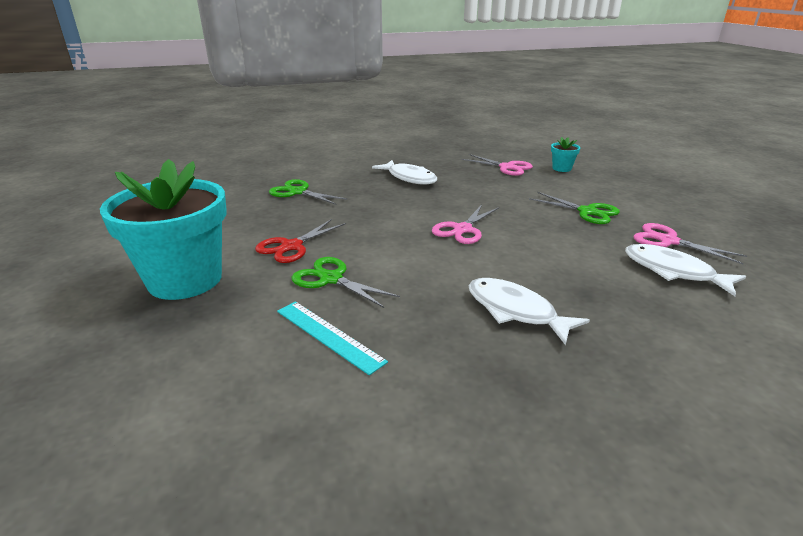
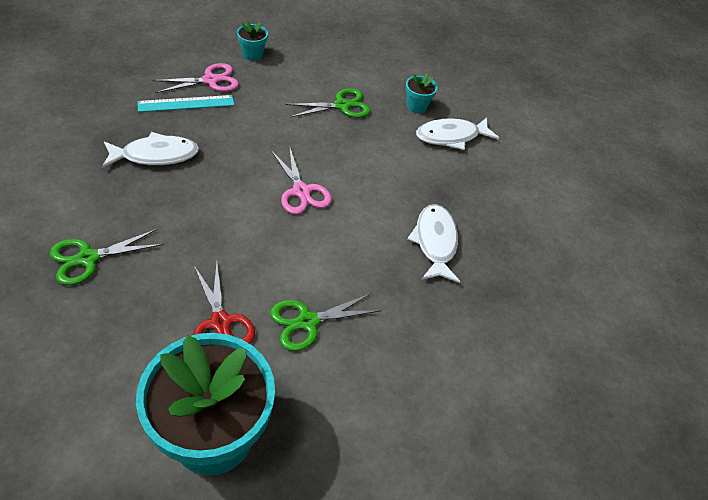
camera: 65 degrees left, 20 degrees up
(328, 335) = (388, 363): turquoise ruler -> turquoise ruler (186, 104)
(515, 311) = (435, 242): white fish -> white fish turned 105 degrees clockwise
(668, 241) = (416, 106): pink scissors -> turquoise flower pot

